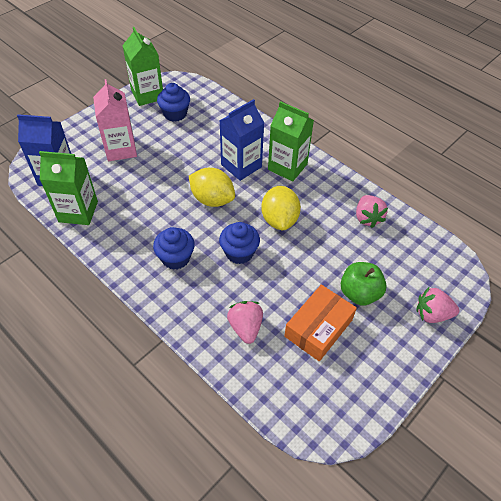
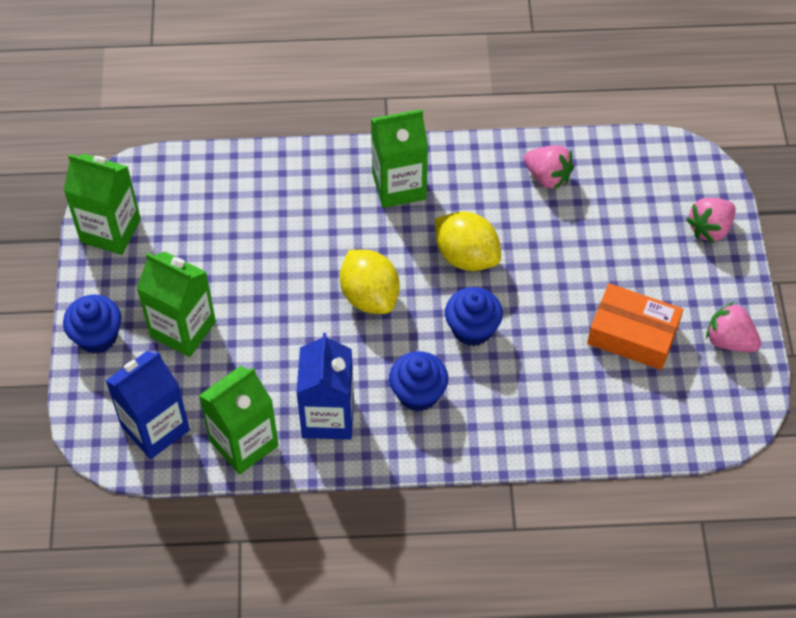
camera: 45 degrees left, 5 degrees up
(121, 149) = (183, 329): pink carton -> green carton
(175, 114) = (183, 227): blue cupcake -> blue cupcake (97, 336)
(212, 199) = (369, 296): yellow lemon -> yellow lemon turned 75 degrees clockwise
(241, 166) = (348, 228): blue carton -> blue carton (328, 417)
(245, 327) = (570, 396): pink strawberry -> pink strawberry (729, 340)
(318, 328) = (632, 334): orange box -> orange box turned 60 degrees counterclockwise
(359, 293) = (629, 266): green apple -> none

